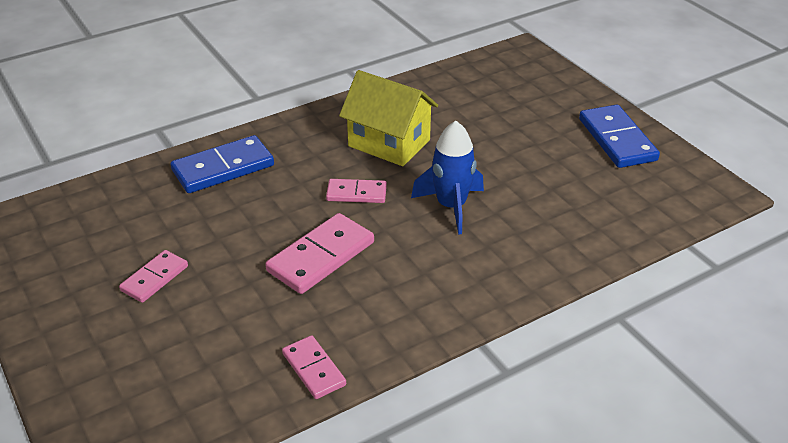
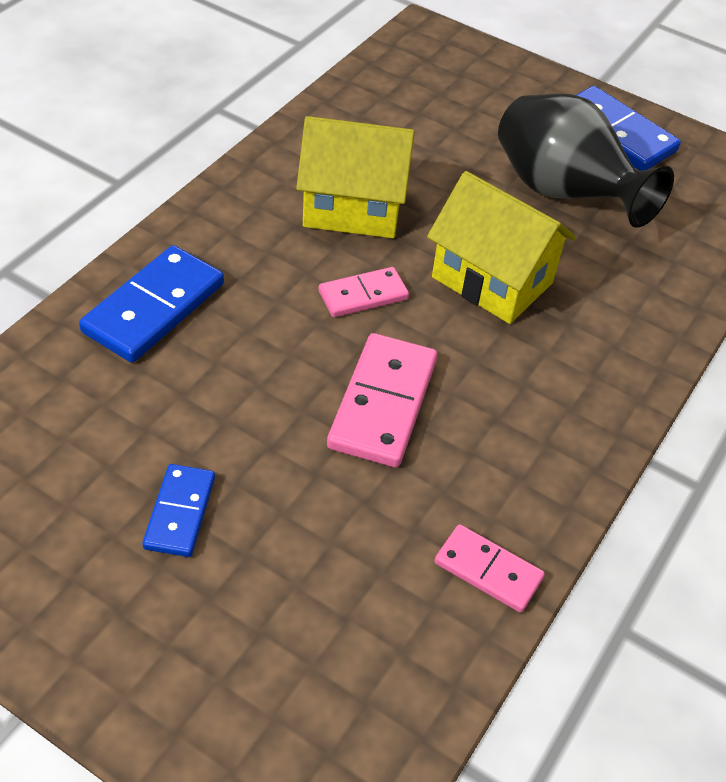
camera: 30 degrees left, 10 degrees up
(154, 278) = (179, 512): pink domino -> blue domino
(451, 206) = (492, 280): blue rocket -> yellow house
(545, 168) = (563, 194): none -> black vase

